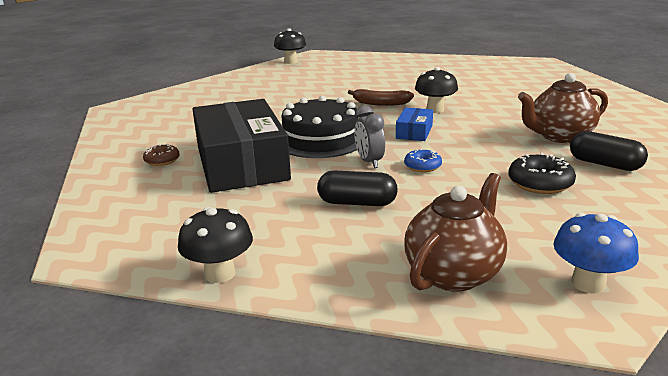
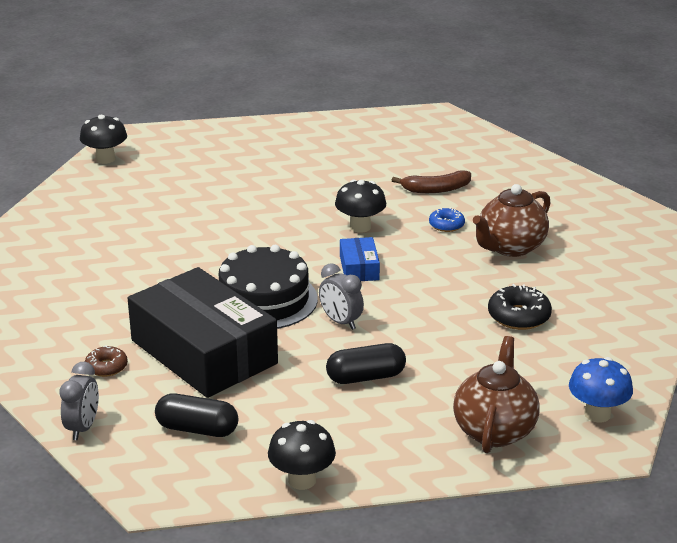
camera: 25 degrees left, 5 degrees up
(97, 194) = (83, 428): none -> grey clock
(380, 103) = (289, 226): brown banana -> brown banana (436, 189)
(422, 166) = (398, 317): blue donut -> blue donut (446, 225)
(605, 164) = (566, 279): black capsule -> black capsule (197, 429)

